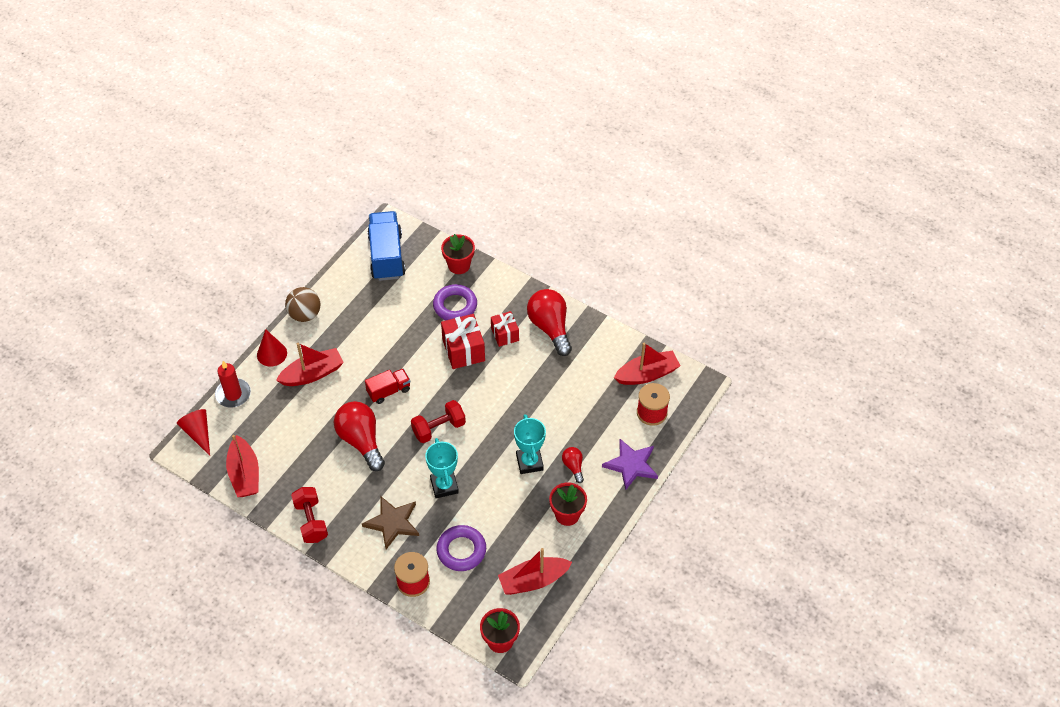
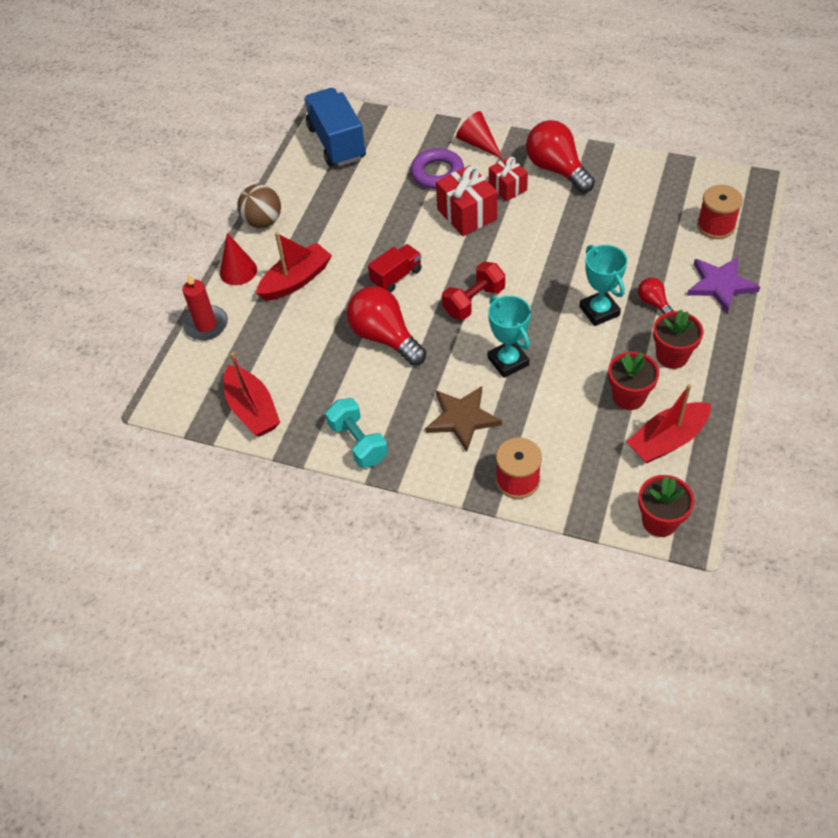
camera: 10 degrees left, 0 degrees up
(198, 433) = (176, 378): red cone -> red cone (478, 143)
(311, 521) = (358, 442): red dumbbell -> turquoise dumbbell
(459, 265) = (424, 133): red flower pot -> red flower pot (628, 397)
(461, 550) = (562, 428): purple ring -> none
(647, 374) = (690, 189): red boat -> none

